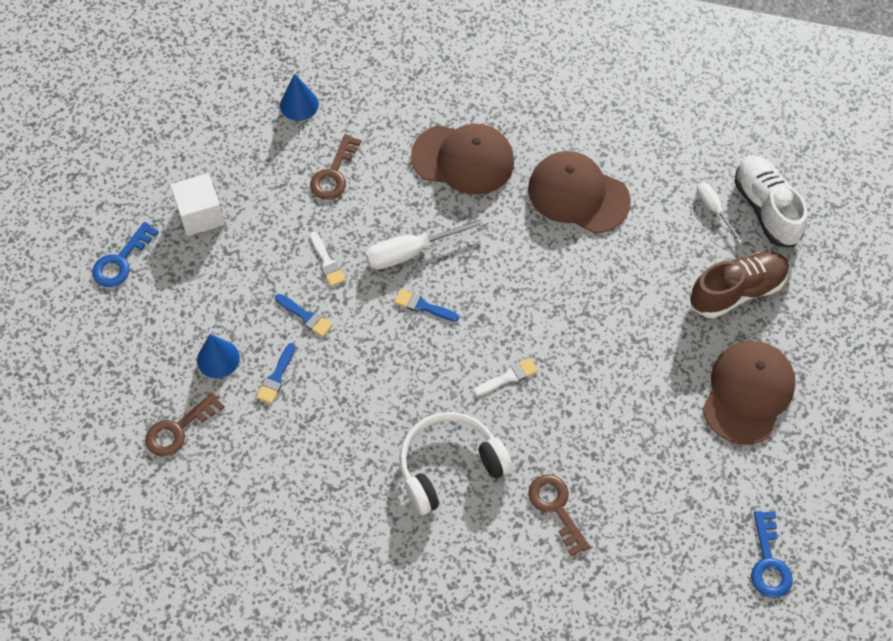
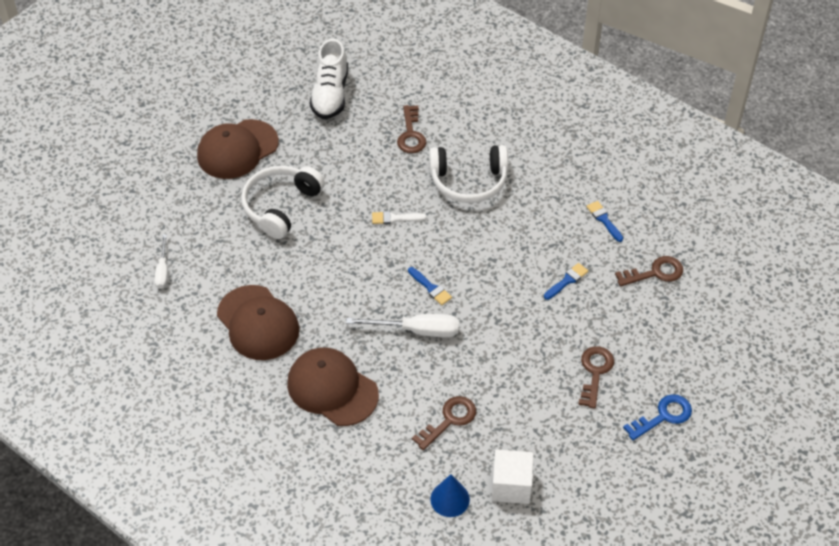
camera: 155 degrees left, 10 degrees down
(200, 215) = (580, 429): white cube -> white cube (511, 486)
(207, 280) = (595, 372): none -> brown key
(218, 359) = (607, 310): blue cone -> none
(305, 316) = (526, 314): blue brush -> blue brush (604, 220)
(327, 262) = (490, 349): white brush -> none
(646, 338) = (280, 206): none -> white headphones
(737, 291) = (192, 211): brown shoe -> none
(766, 208) = (123, 256): white shoe -> white shoe (330, 94)
(768, 562) = (297, 64): blue key -> none

